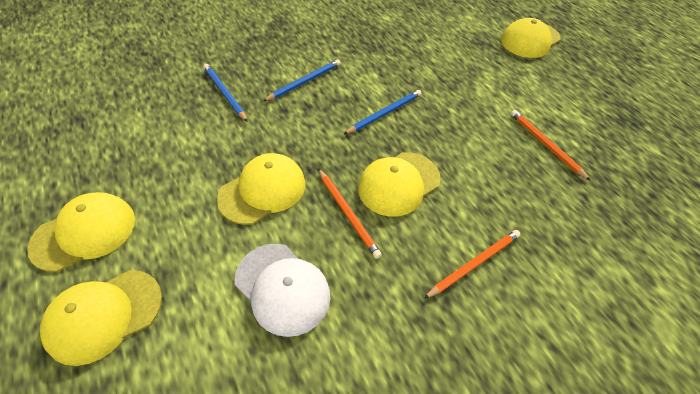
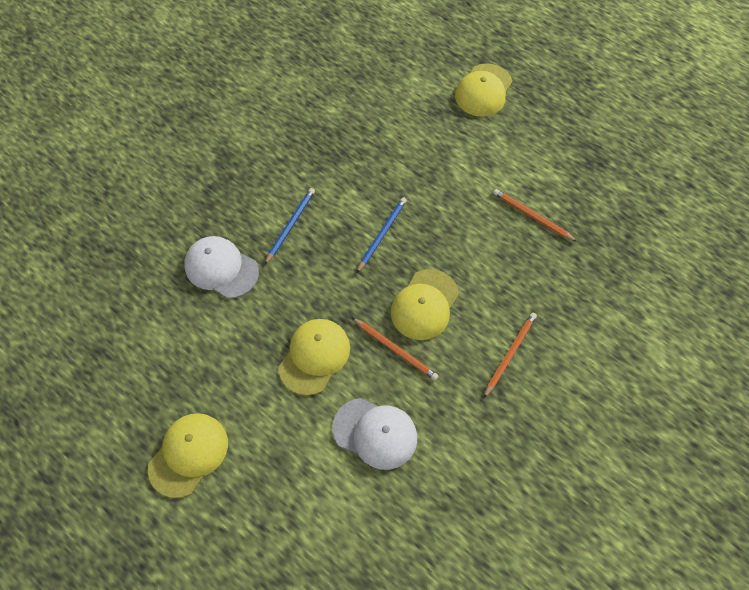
camera: 20 degrees left, 10 degrees up
(104, 315) = (252, 510): yellow cap -> none
(224, 93) = (221, 268): blue pencil -> white cap

